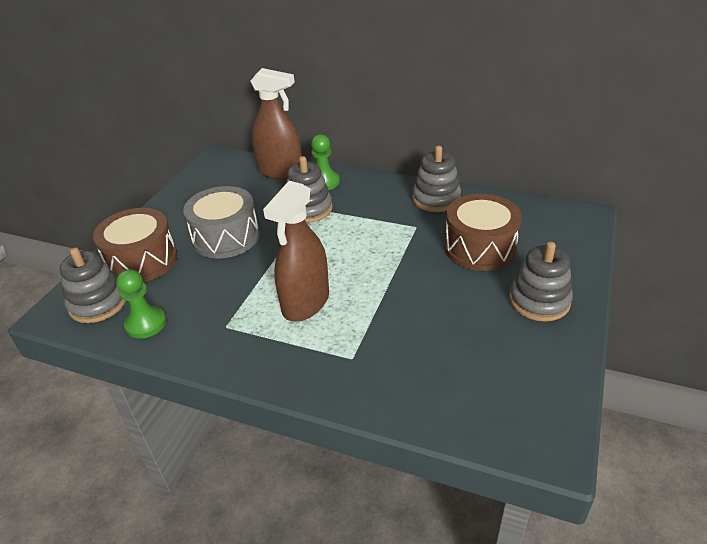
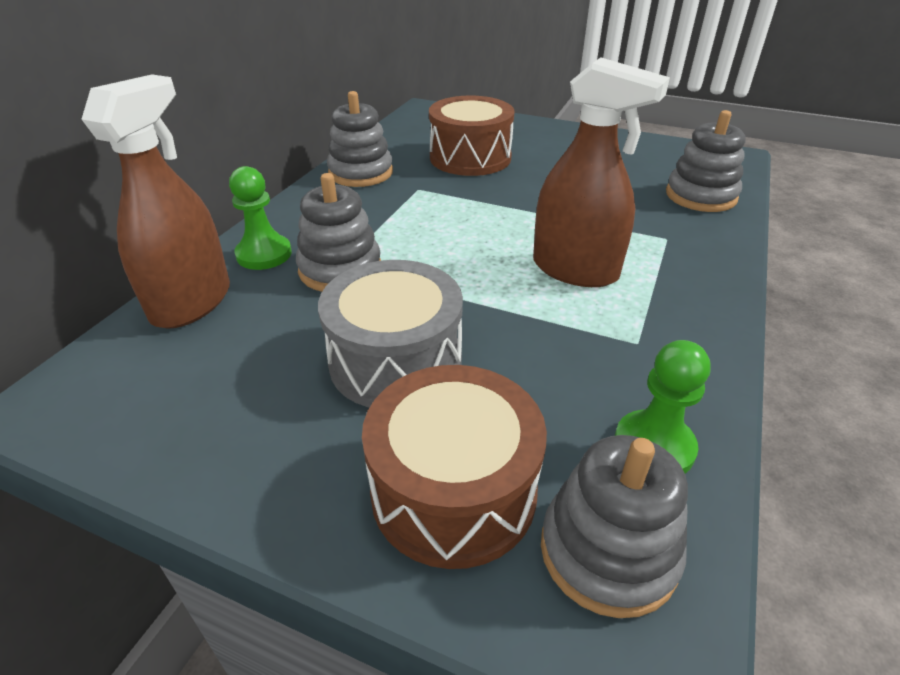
camera: 90 degrees left, 0 degrees up
(539, 301) = (557, 141): grey stacking toy -> grey stacking toy (700, 196)

